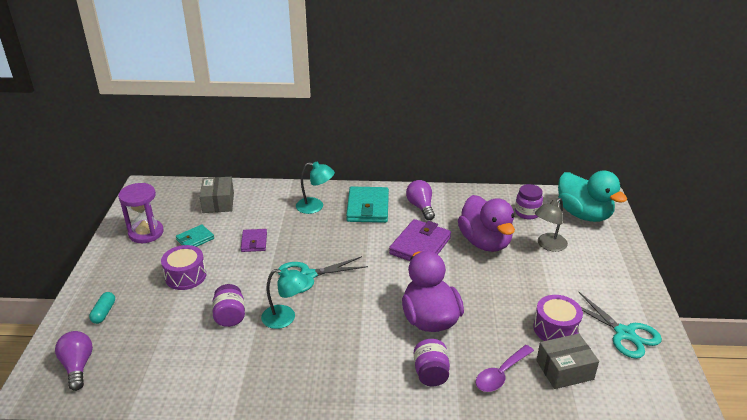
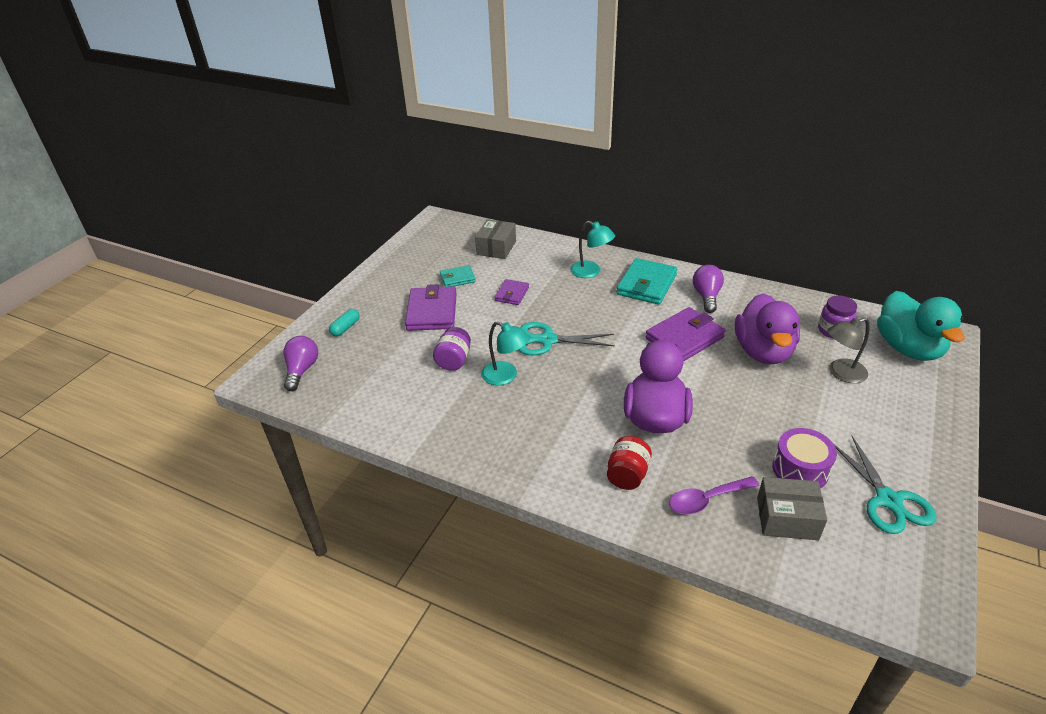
camera: 25 degrees right, 5 degrees up
(146, 233) = (416, 263): purple hourglass -> none
(185, 276) = (432, 312): purple drum -> purple wallet
(431, 373) = (627, 475): purple jar -> red jar

